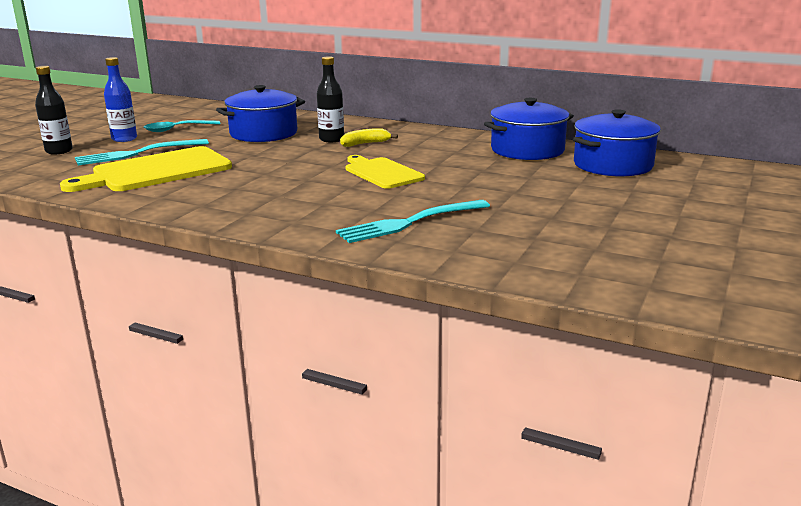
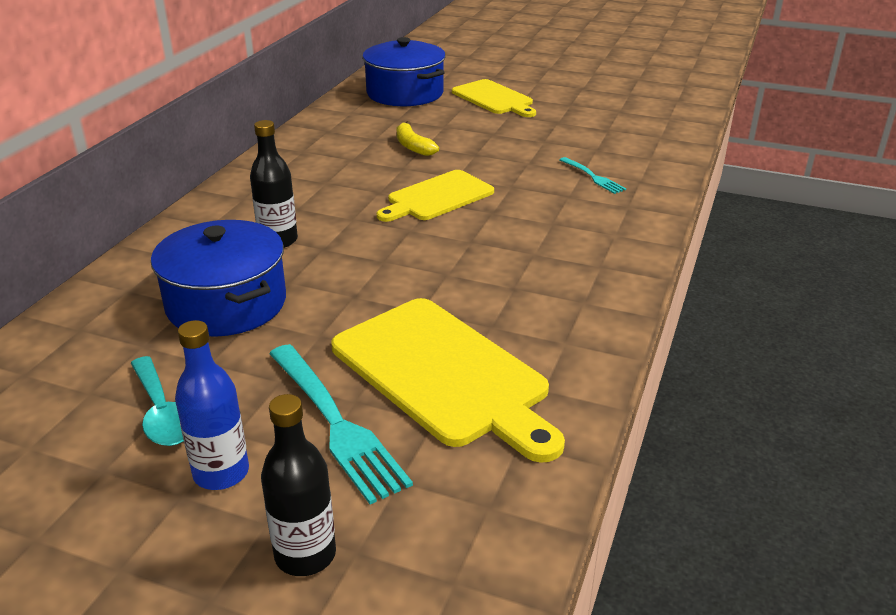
camera: 95 degrees left, 10 degrees up
(365, 144) = (308, 214): yellow banana -> yellow banana (413, 146)
(410, 222) = (593, 177): turquoise fork -> turquoise fork, size x0.52
(527, 150) = (349, 125): blue pot -> none
(613, 195) = (494, 98): none -> yellow cutting board

